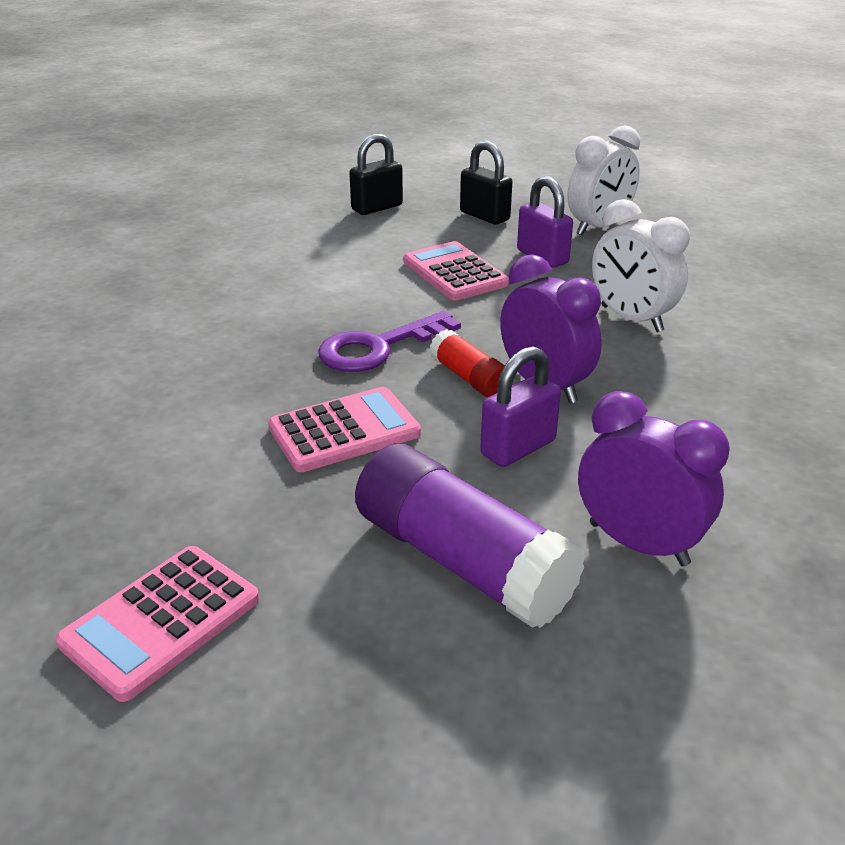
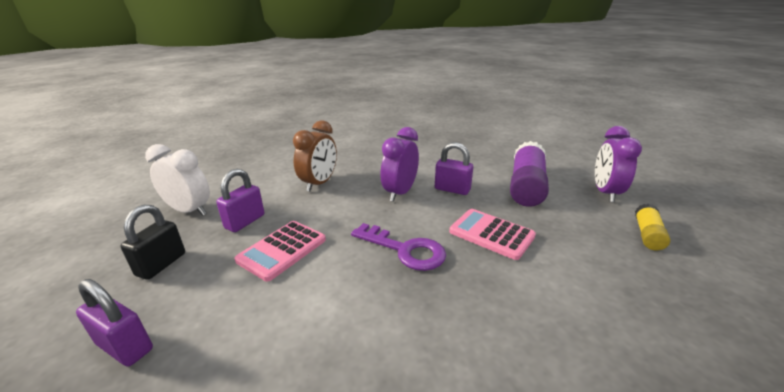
camera: 115 degrees left, 5 degrees down
(161, 621) = (647, 234): pink calculator -> yellow glue stick
(377, 208) = (125, 347): black padlock -> purple padlock
(470, 378) = (411, 212): red glue stick -> none
(631, 319) = (319, 183): white clock -> brown clock
(638, 544) = (477, 162): purple clock -> purple clock (605, 193)

